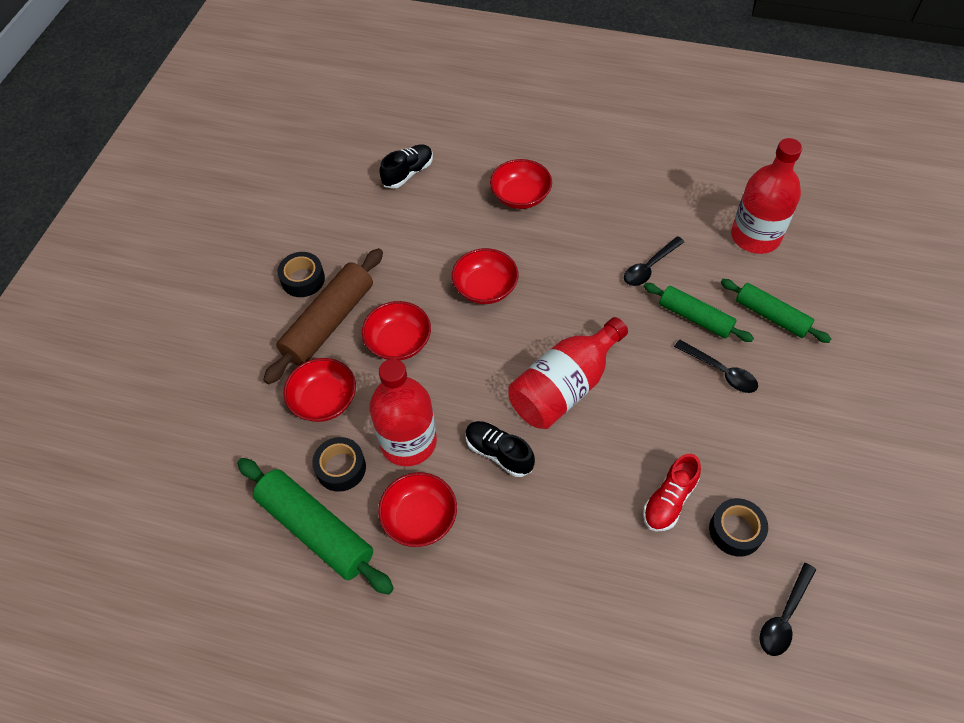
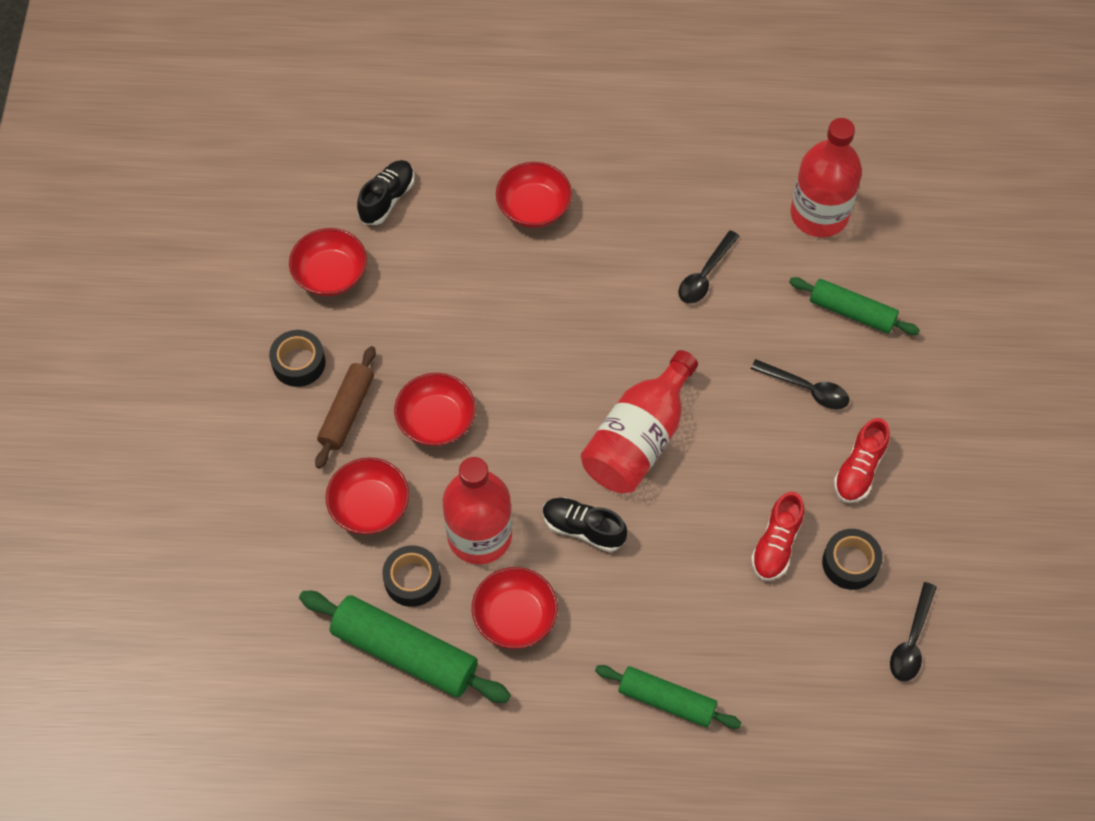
camera: 15 degrees left, 5 degrees up
(329, 323) = (347, 412): brown rolling pin -> brown rolling pin, size x0.64
(485, 288) = (520, 335): red bowl -> red bowl (330, 274)
(695, 317) = (768, 329): green rolling pin -> green rolling pin (666, 700)
(757, 449) = (859, 470): none -> red shoe

